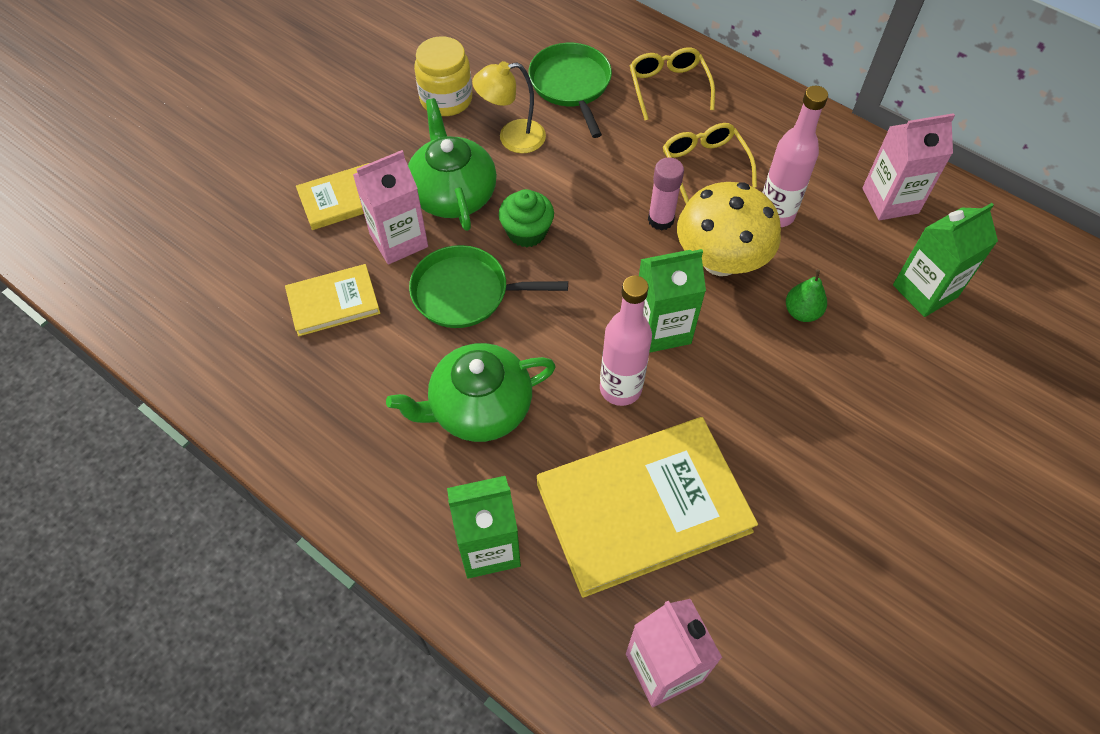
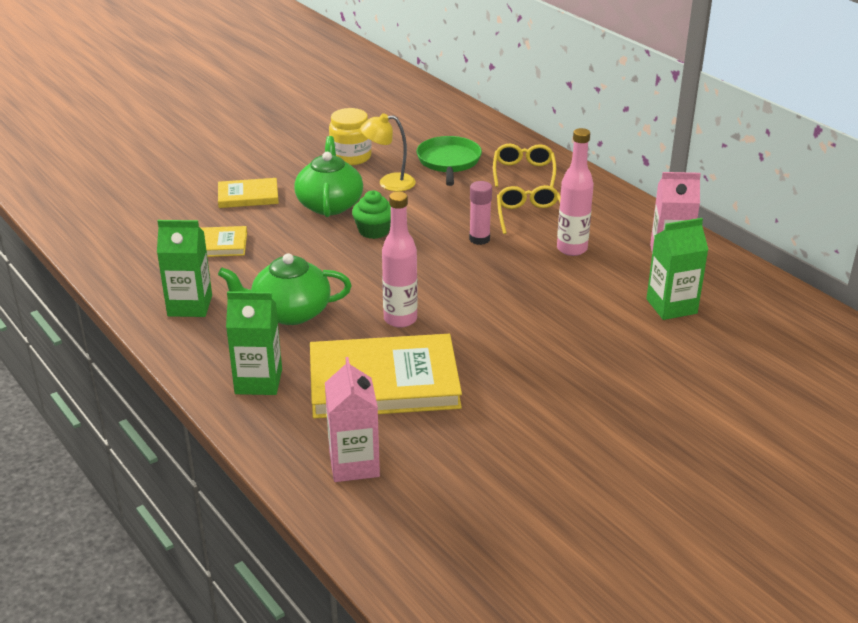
camera: 15 degrees right, 25 degrees down
(399, 240) = (277, 221): pink carton -> none
(465, 292) = (311, 254): green pan -> none
(661, 329) = (449, 294): green carton -> green carton (190, 306)
(720, 260) = (514, 266): yellow mushroom -> none
(802, 312) = (564, 302): green pear -> none

